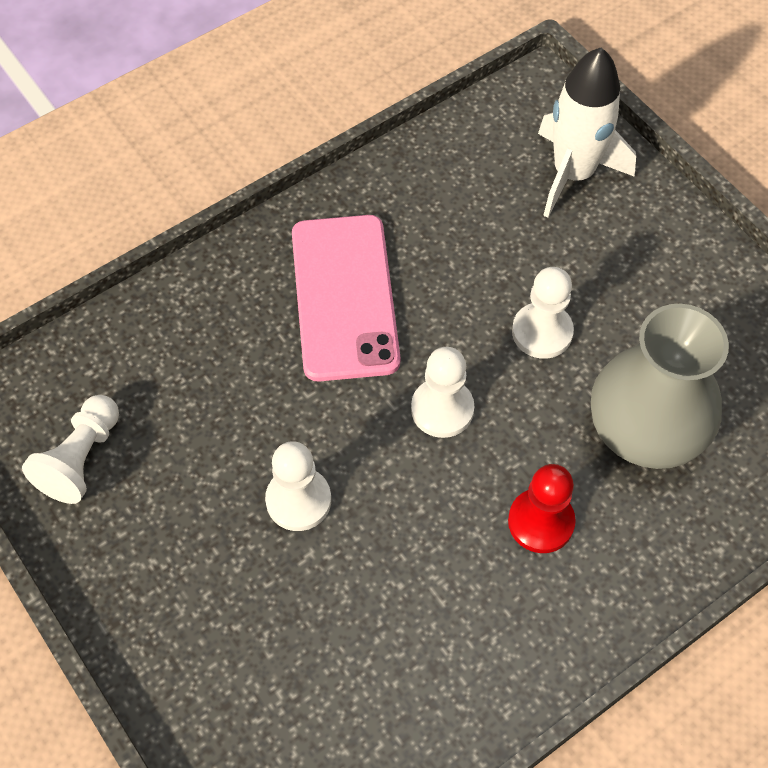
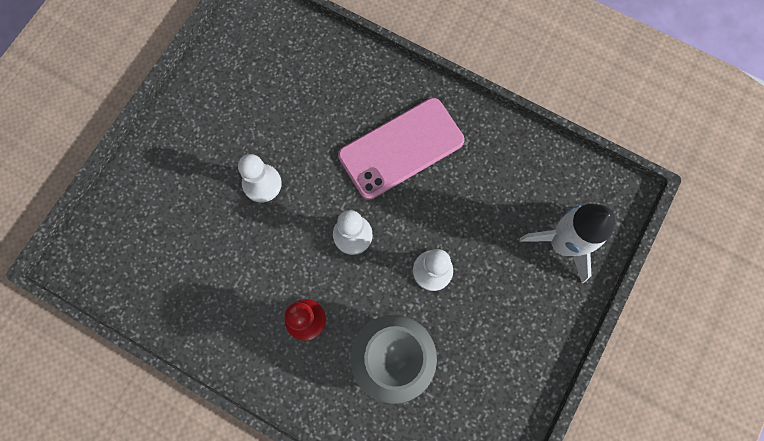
camera: 65 degrees right, 15 degrees up
(81, 459) = (238, 65): white pawn -> none

